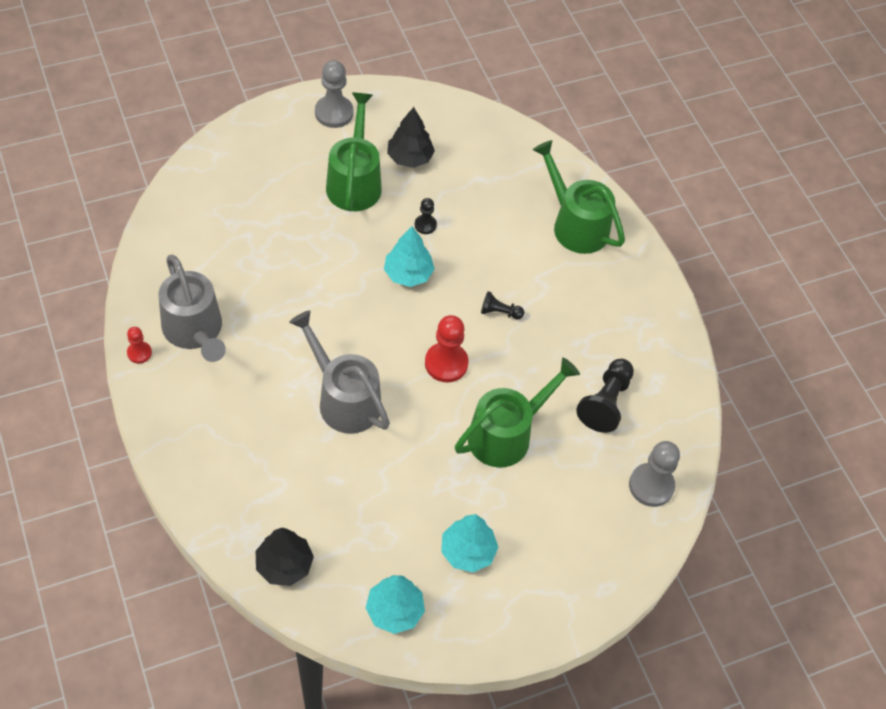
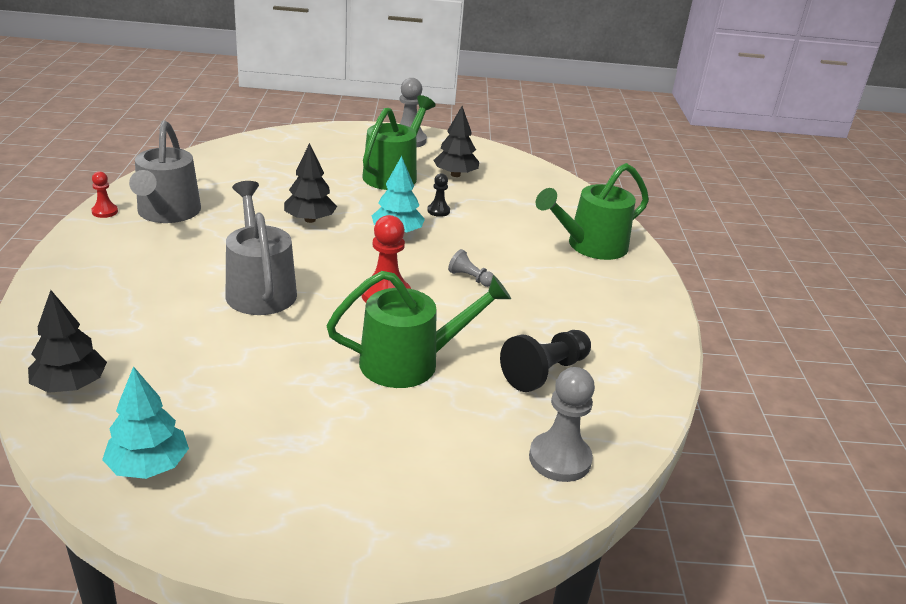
camera: 25 degrees right, 25 degrees down
(324, 287) = (310, 220): none -> black tree
(467, 551) = (284, 443): turquoise tree -> none
(499, 312) = (470, 278): black pawn -> grey pawn
(575, 224) = (590, 246): green watering can -> green watering can turned 105 degrees counterclockwise

